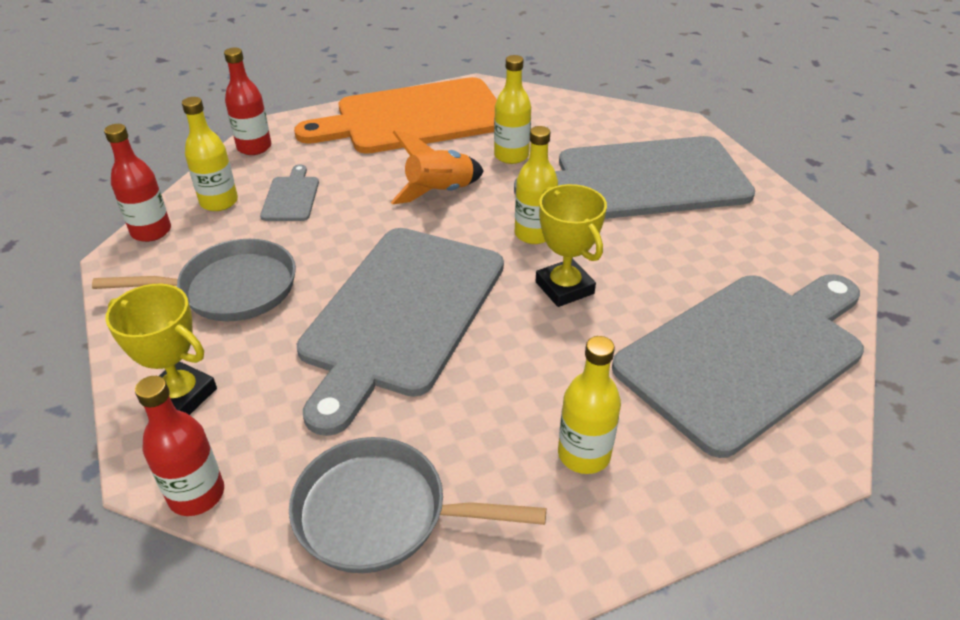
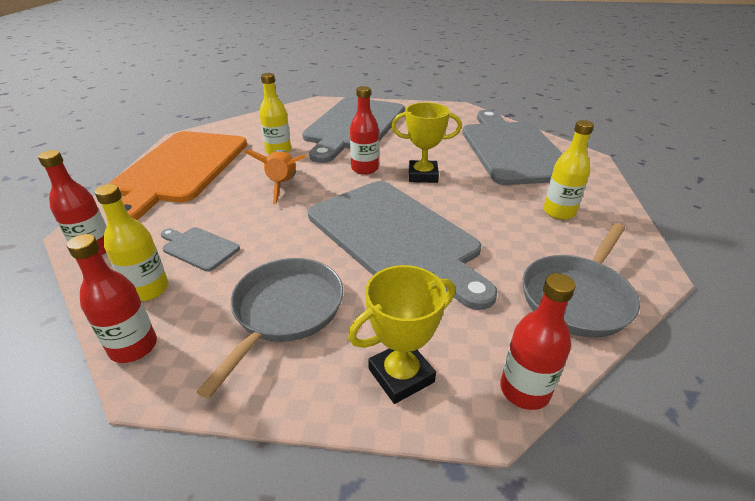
camera: 60 degrees left, 5 degrees down
(534, 234) = (365, 169): yellow bottle -> red bottle

